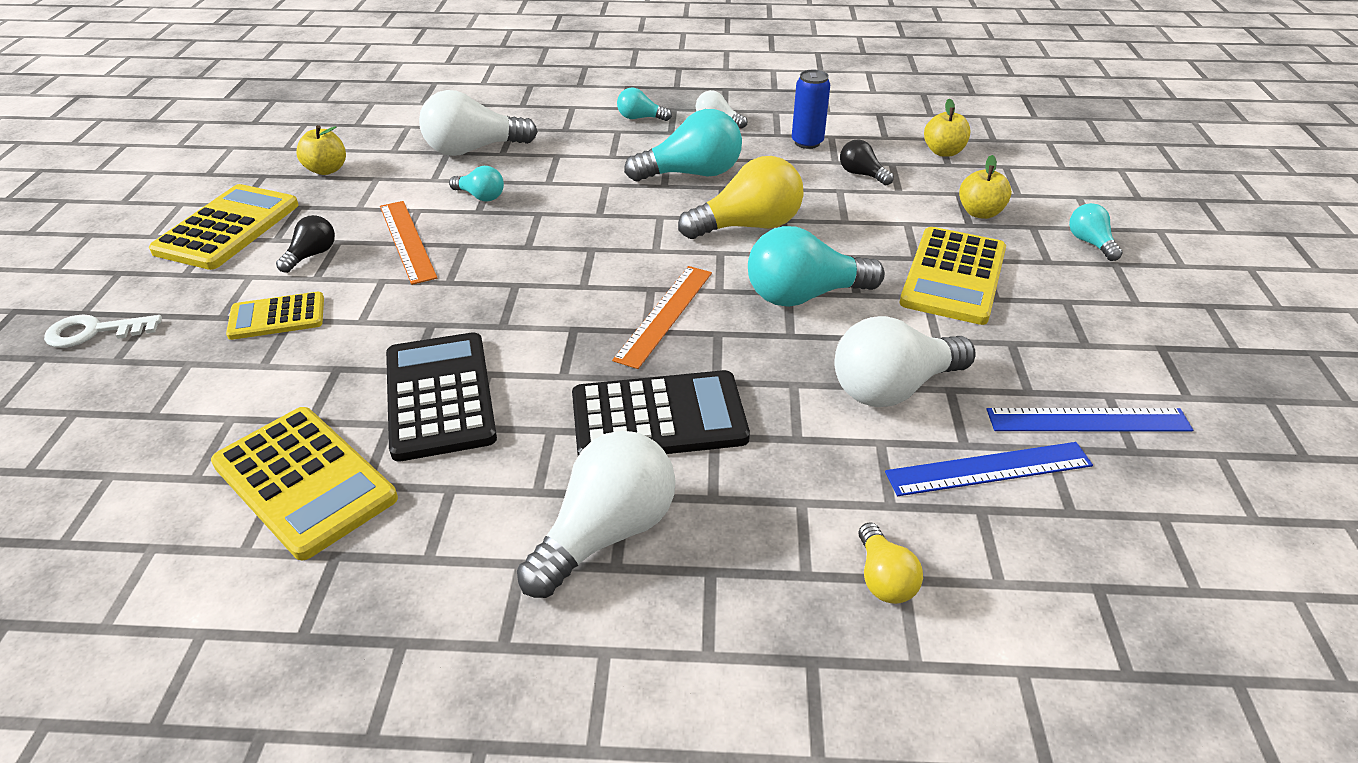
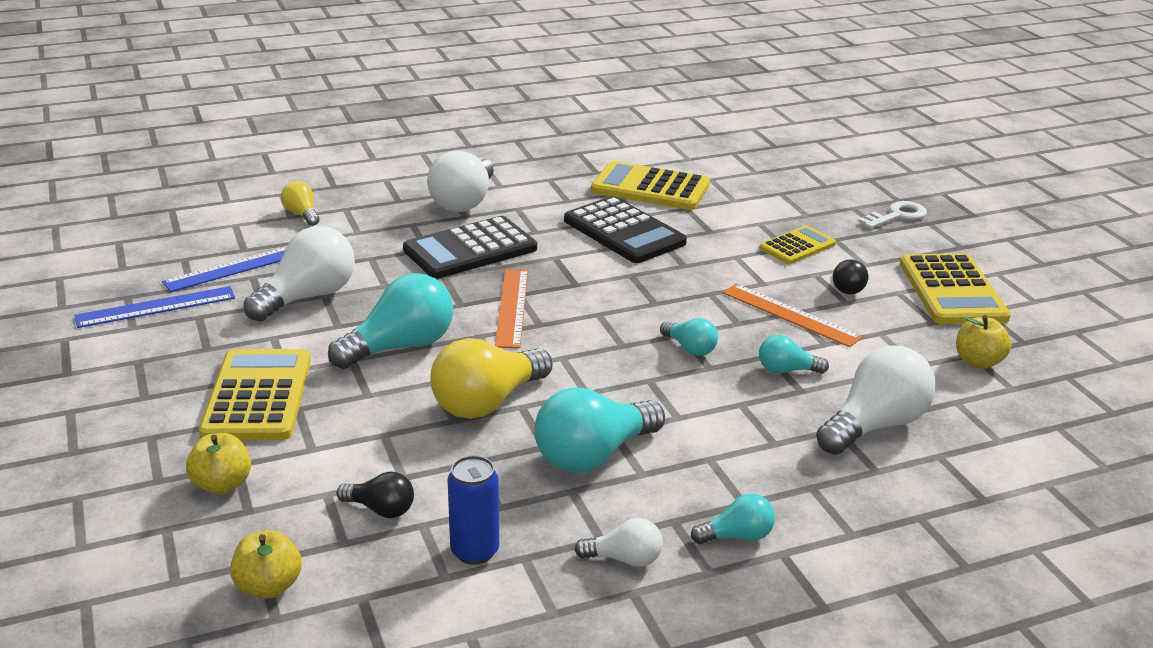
camera: 155 degrees right, 10 degrees down
(1090, 243) = (93, 472): turquoise light bulb -> turquoise light bulb (690, 348)

